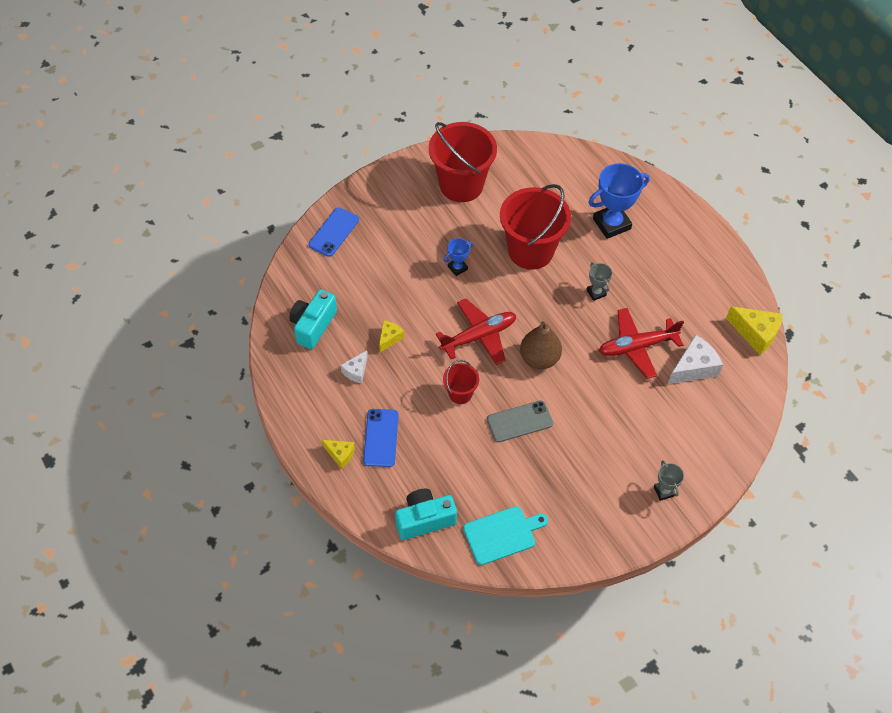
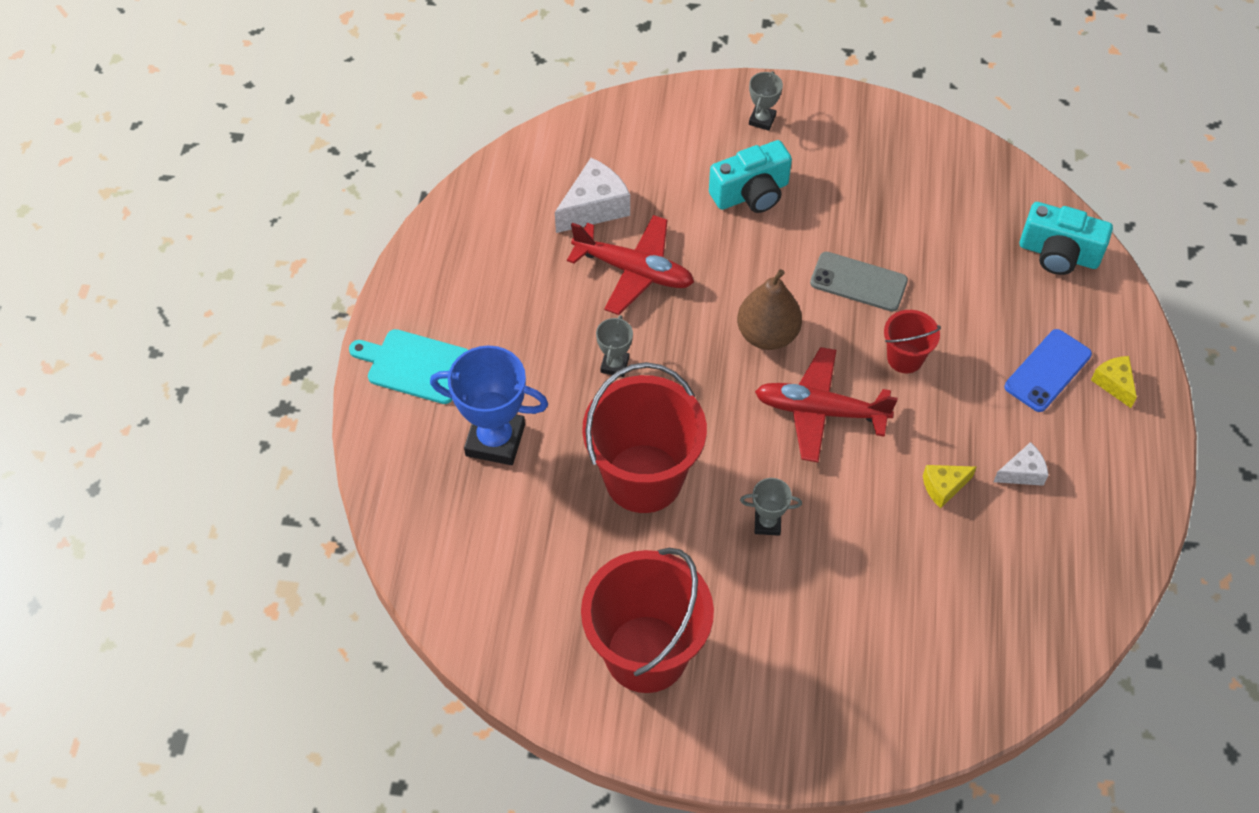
camera: 140 degrees left, 0 degrees up
(313, 325) = (1040, 576): turquoise camera -> turquoise camera (751, 193)
(334, 232) = (907, 710): blue phone -> none
(457, 268) = (767, 523): blue trophy -> grey trophy
(502, 534) = (979, 188): turquoise cutting board -> turquoise cutting board (414, 365)
(693, 368) = (594, 207): white cheese -> white cheese turned 135 degrees clockwise
(755, 333) = (479, 195): yellow cheese -> none

